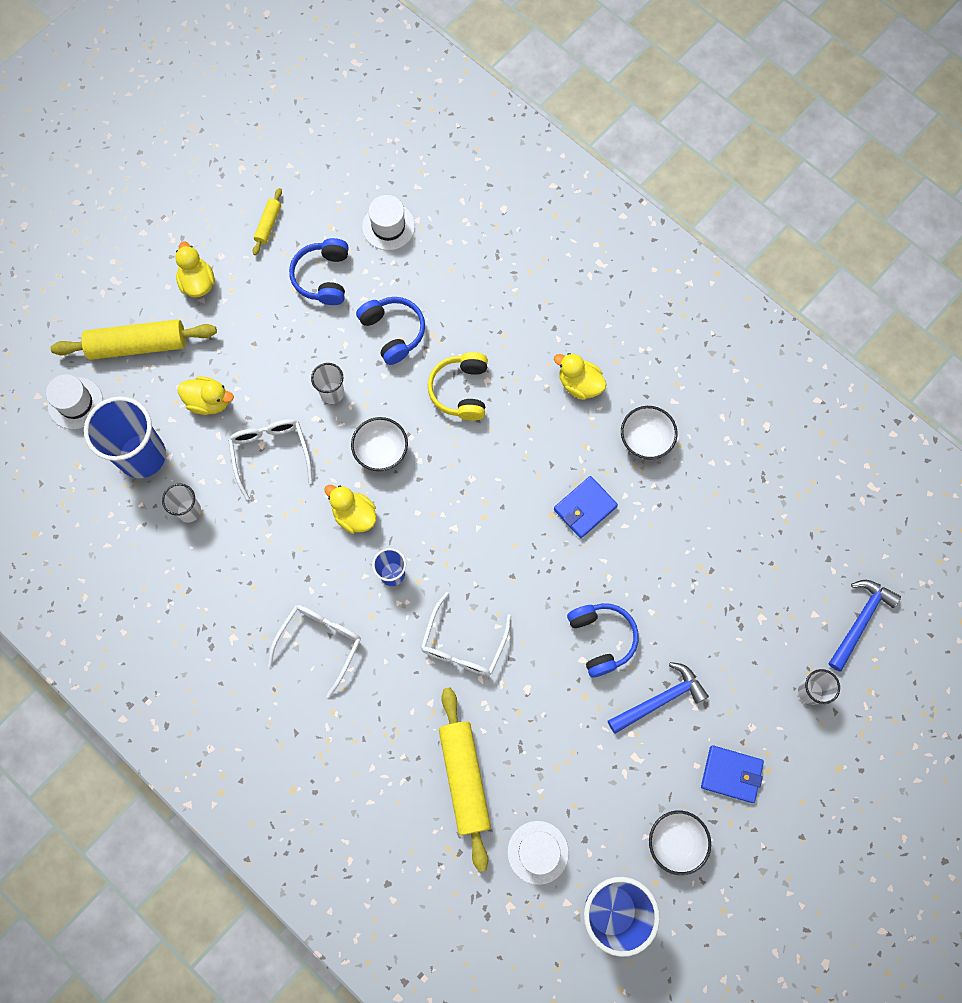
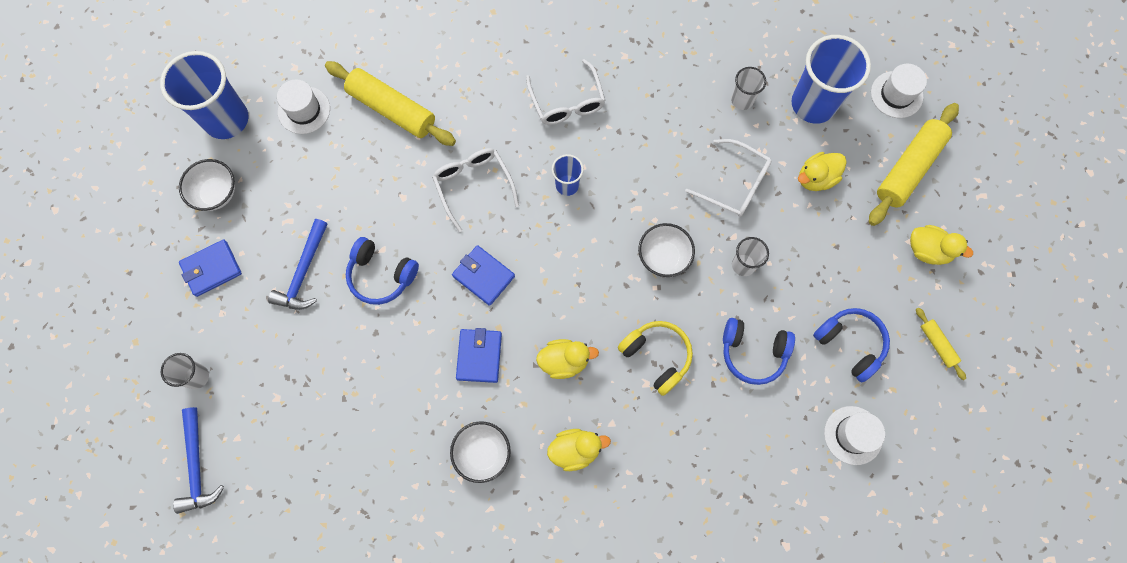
camera: 135 degrees right, 0 degrees up
(354, 515) = (633, 198): yellow duck -> yellow duck (564, 361)
(525, 564) = (483, 276): none -> blue wallet

